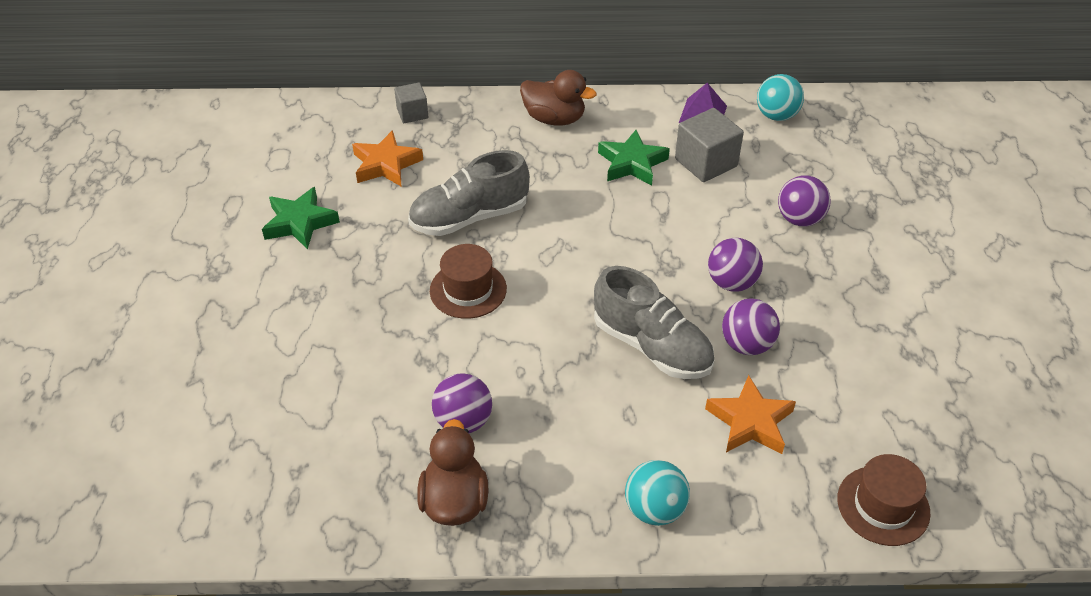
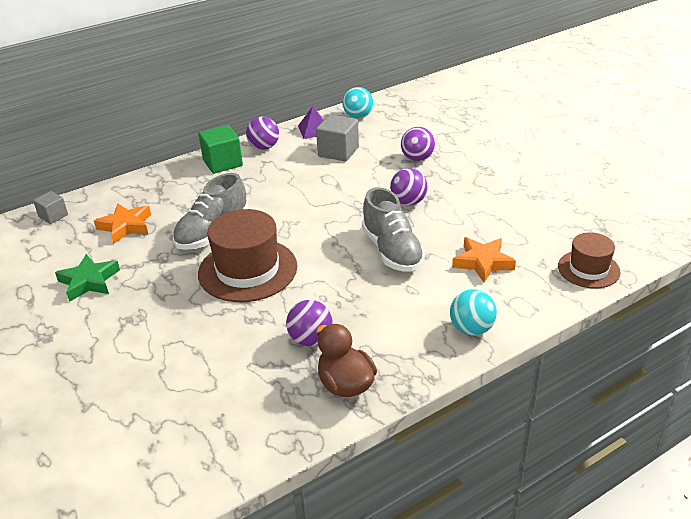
camera: 30 degrees left, 10 degrees down
(412, 113) = (120, 193): grey cube -> grey cube (53, 216)
(468, 290) = (247, 270): brown hat -> brown hat, size x1.69
(554, 119) = (222, 163): brown duck -> green cube
(632, 163) = (294, 167): green star -> none
(652, 346) = (392, 251): grey shoe -> grey shoe turned 60 degrees clockwise
(746, 345) = (445, 227): purple ball -> purple ball (264, 147)

